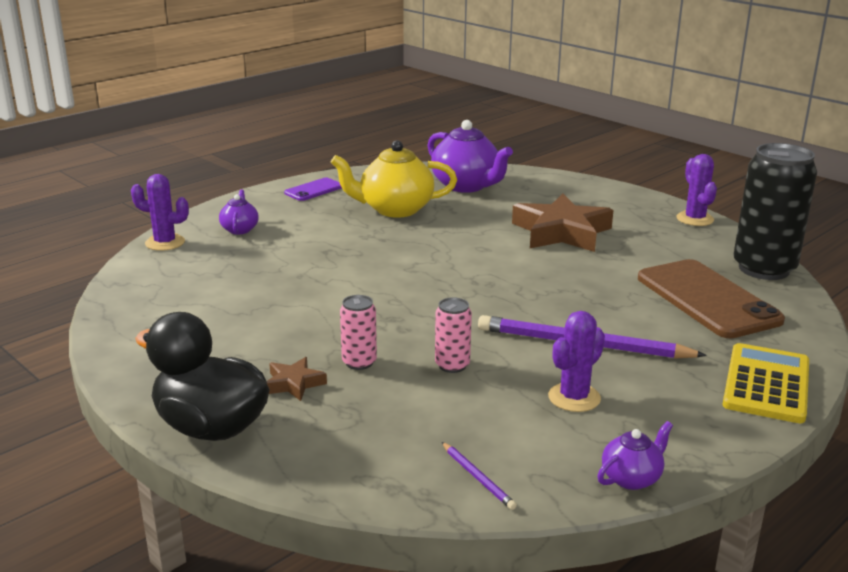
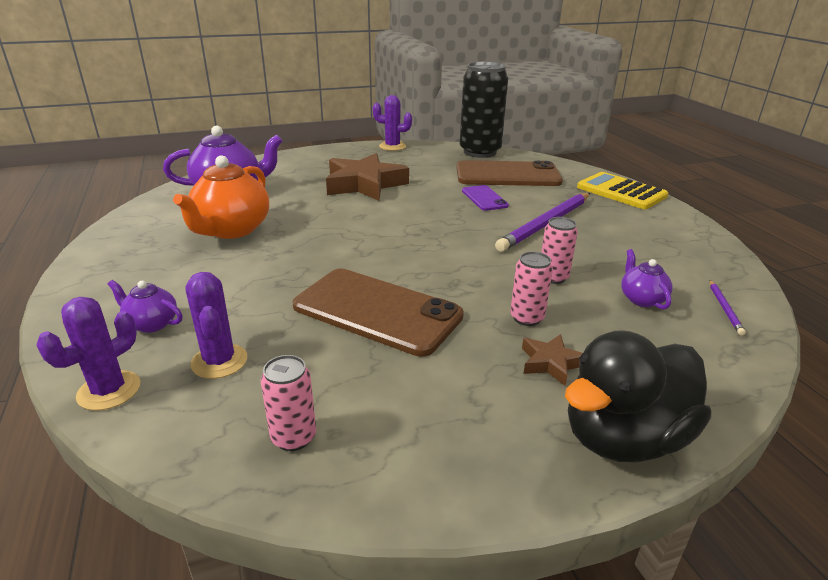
camera: 65 degrees left, 5 degrees up
(150, 306) = (293, 437): none -> pink can
(314, 190) = (117, 257): purple phone -> purple phone (484, 198)
(316, 296) = (377, 311): none -> brown phone
(395, 209) = (231, 230): yellow teapot -> orange teapot
(478, 478) = (725, 309): purple pencil -> purple pencil turned 105 degrees clockwise
(574, 398) = (620, 246): purple cactus -> purple cactus (219, 361)
(631, 478) = (725, 256): purple teapot -> purple teapot (641, 299)

